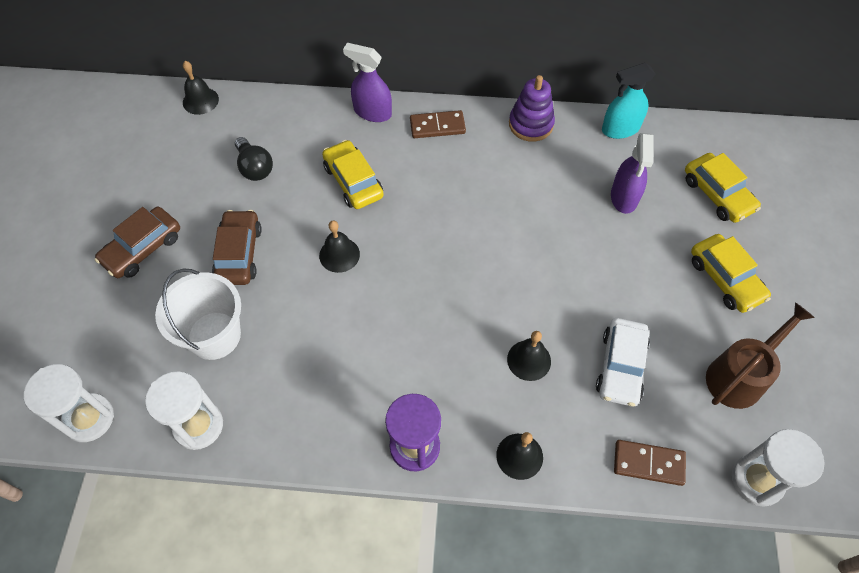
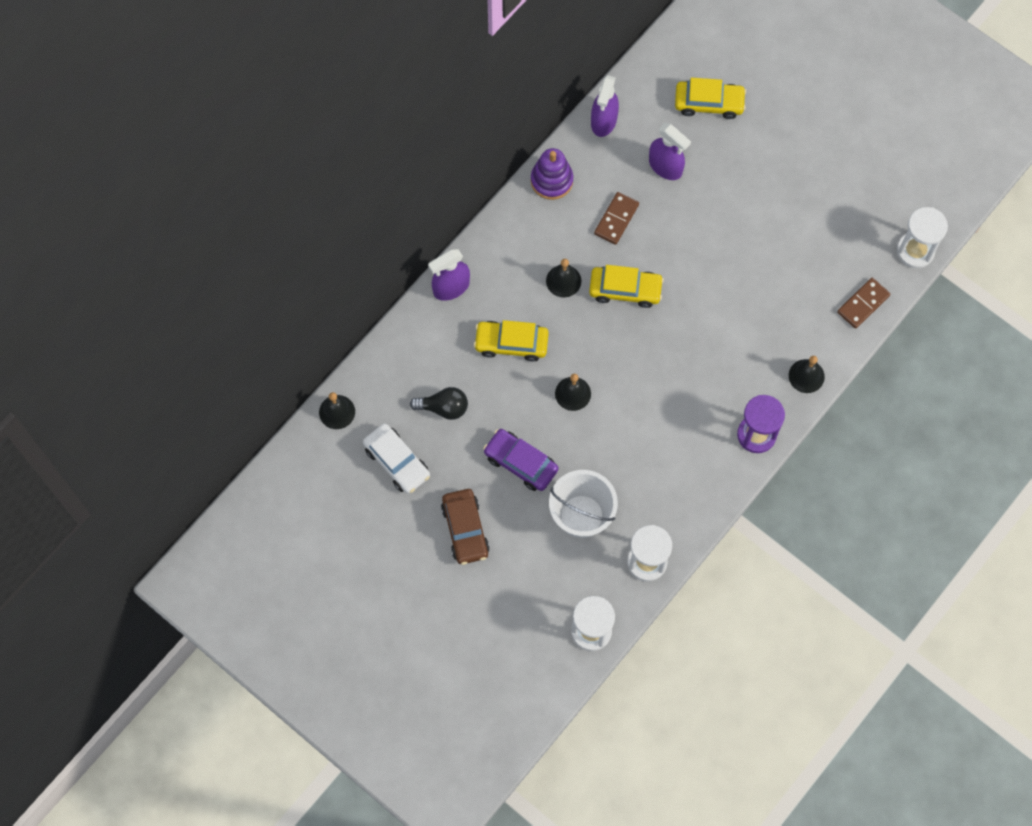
camera: 55 degrees left, 10 degrees up
(239, 254) = (520, 463): brown car -> purple car
(437, 126) = (502, 249): brown domino -> brown domino (616, 219)
(529, 360) = (746, 324): black bell -> black bell (563, 281)
(620, 129) = (603, 121): turquoise spray bottle -> purple spray bottle
(621, 366) = (790, 271): white car -> white car (397, 462)
(725, 279) = (776, 155): yellow car -> yellow car (625, 290)
(740, 375) = (847, 204): brown watering can -> none

